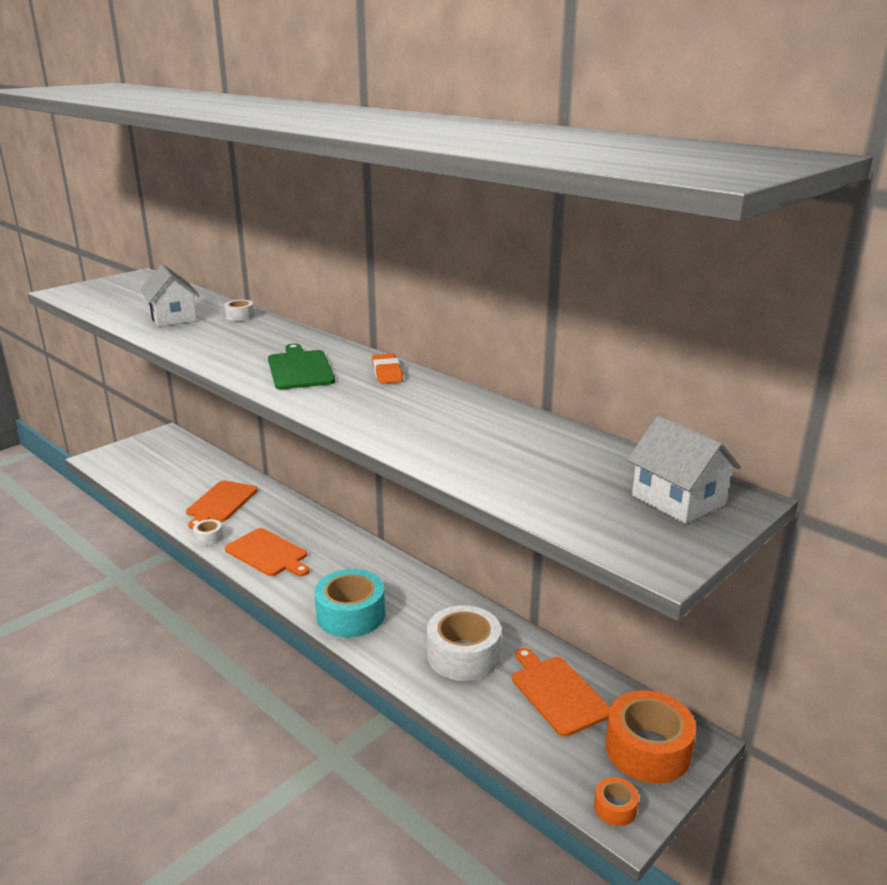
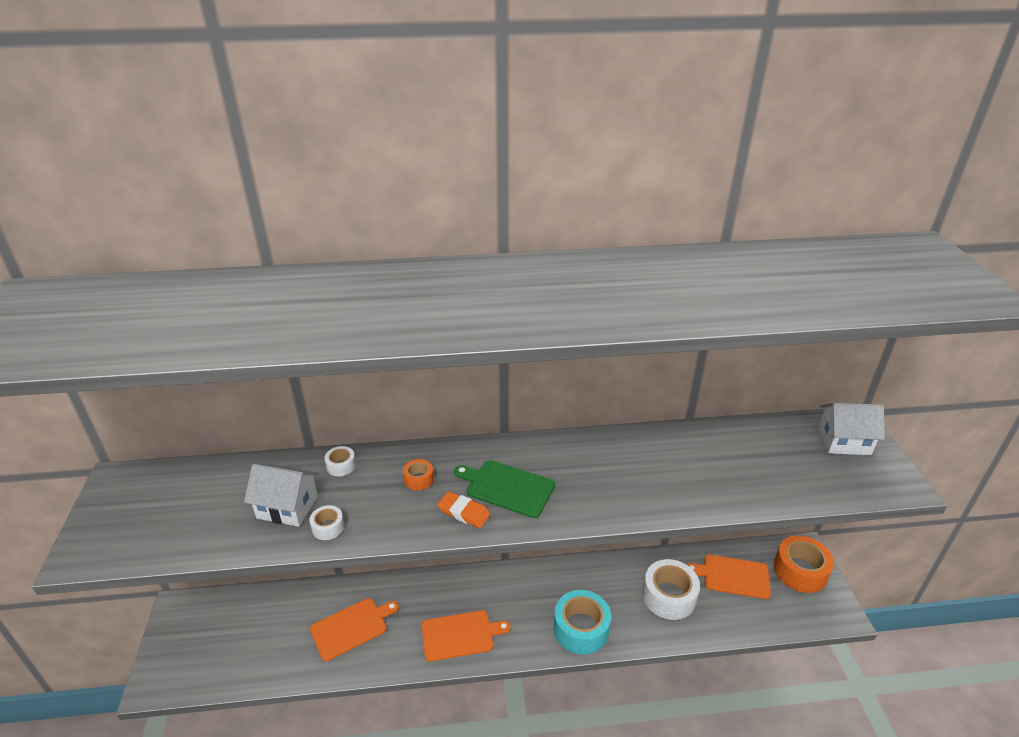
camera: 50 degrees left, 10 degrees up
(208, 537) = (397, 662): white tape -> white tape (328, 527)
(220, 503) = (352, 627): orange cutting board -> orange cutting board turned 90 degrees counterclockwise
(387, 373) = (562, 450): orange eraser -> orange eraser (464, 512)
(615, 808) = (833, 613): orange tape -> orange tape (418, 479)

